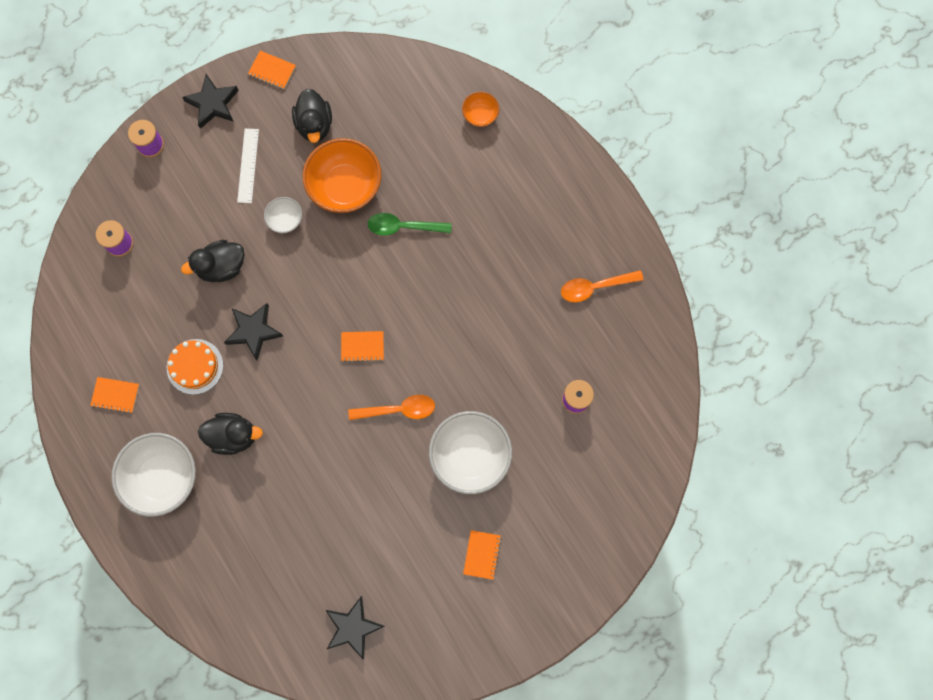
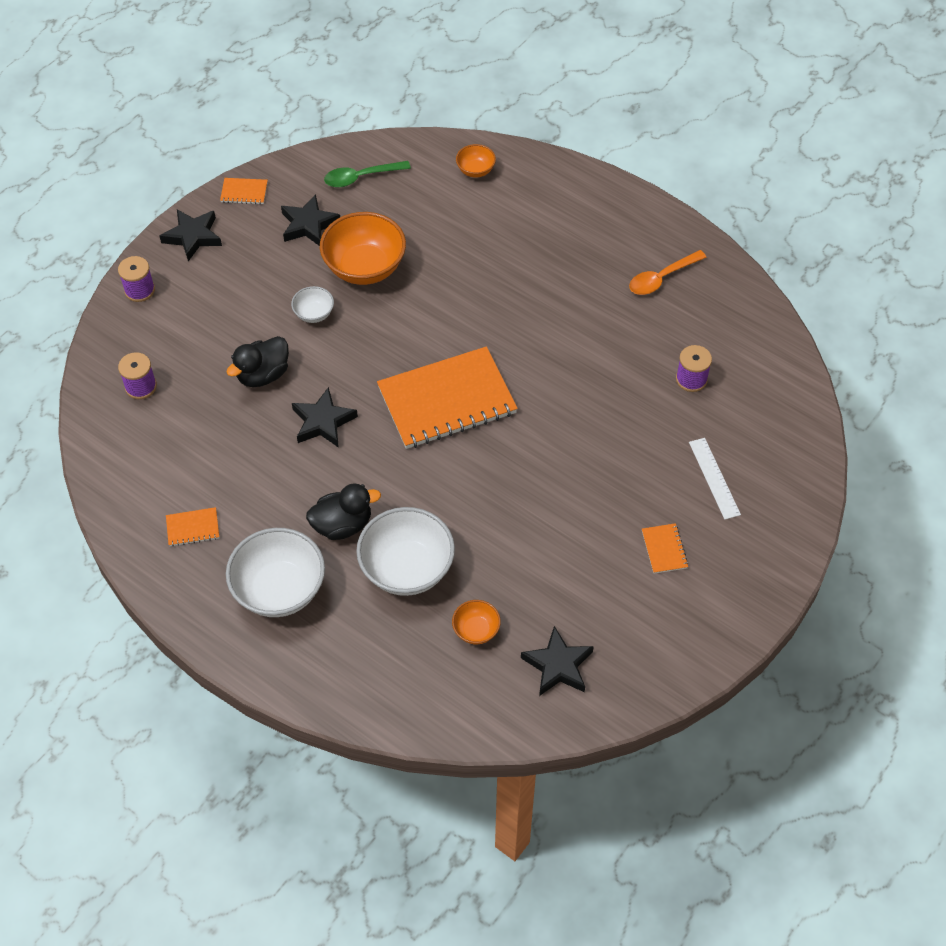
camera: 20 degrees left, 20 degrees down
(195, 366) = (271, 473): orange cake -> none
(248, 165) = (253, 278): white ruler -> white ruler (714, 478)
(301, 572) = (476, 630): none -> orange bowl
(314, 125) = (309, 225): black duck -> black star
(362, 346) = (447, 400): orange notebook -> orange notebook, size x2.48
(398, 409) = (511, 445): orange spoon -> none
(403, 227) = (441, 284): green spoon -> green spoon (361, 177)
(470, 456) = (607, 463): white bowl -> white bowl (407, 568)

